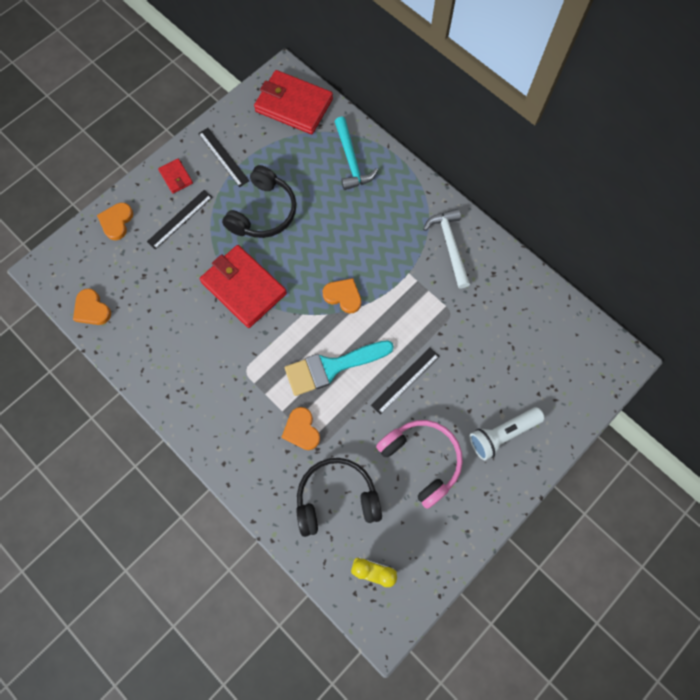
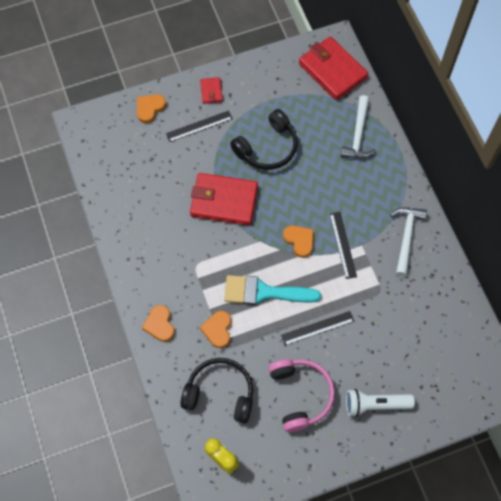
camera: 25 degrees right, 5 degrees down
(92, 309) = (101, 168): orange heart -> orange heart (159, 324)
(223, 157) = (256, 90): black ruler -> black ruler (343, 245)
(244, 288) = (224, 201): red wallet -> red wallet turned 60 degrees counterclockwise
(351, 160) = (358, 134): turquoise hammer -> white hammer

